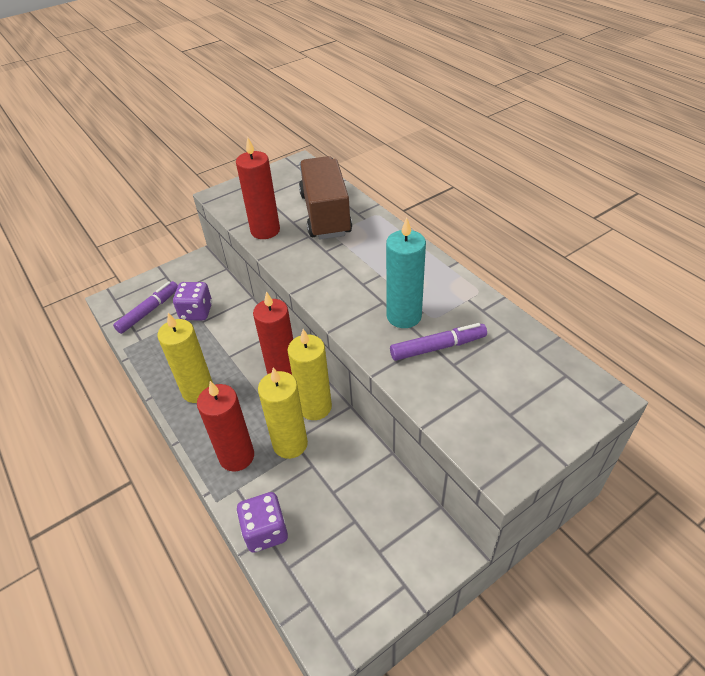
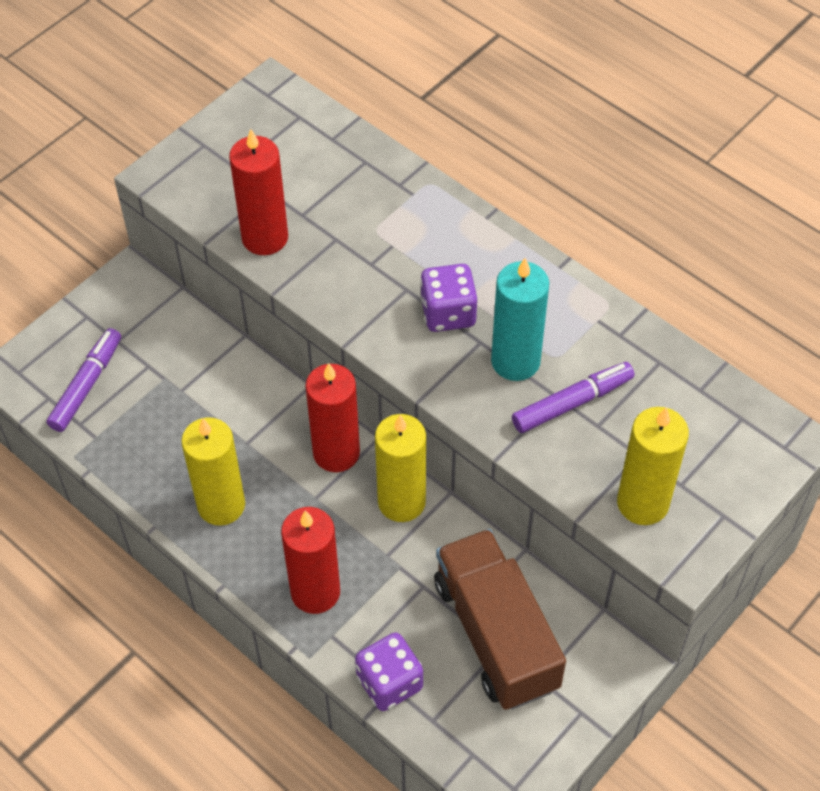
camera: 15 degrees left, 10 degrees up
(196, 312) = (165, 375): purple dice -> purple dice (448, 313)
(290, 444) = (383, 561): yellow candle -> yellow candle (642, 503)
(325, 214) = (349, 193): brown truck -> brown truck (496, 634)

